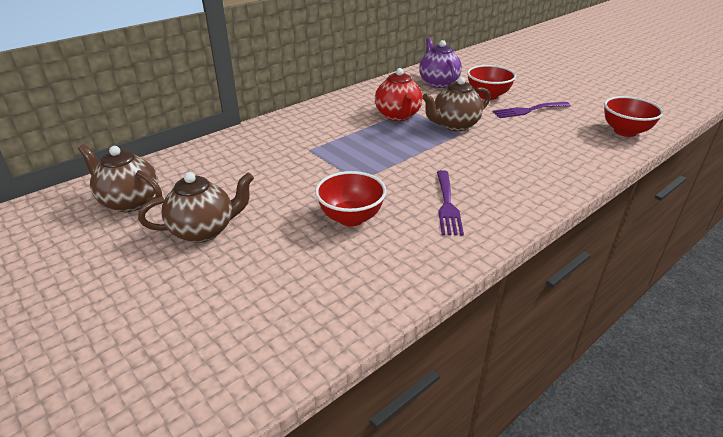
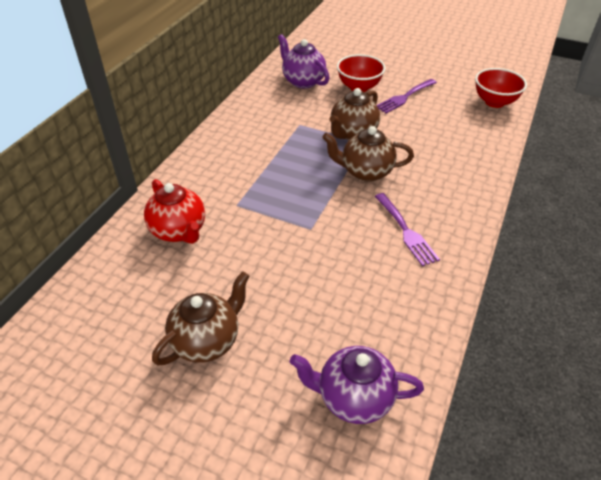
camera: 25 degrees left, 10 degrees up
(129, 201) = (97, 334): brown teapot -> brown teapot (365, 172)
(290, 311) = (354, 398): none -> purple teapot
(351, 218) = (334, 275): red bowl -> none
(398, 116) = (293, 135): red teapot -> red teapot (179, 231)

